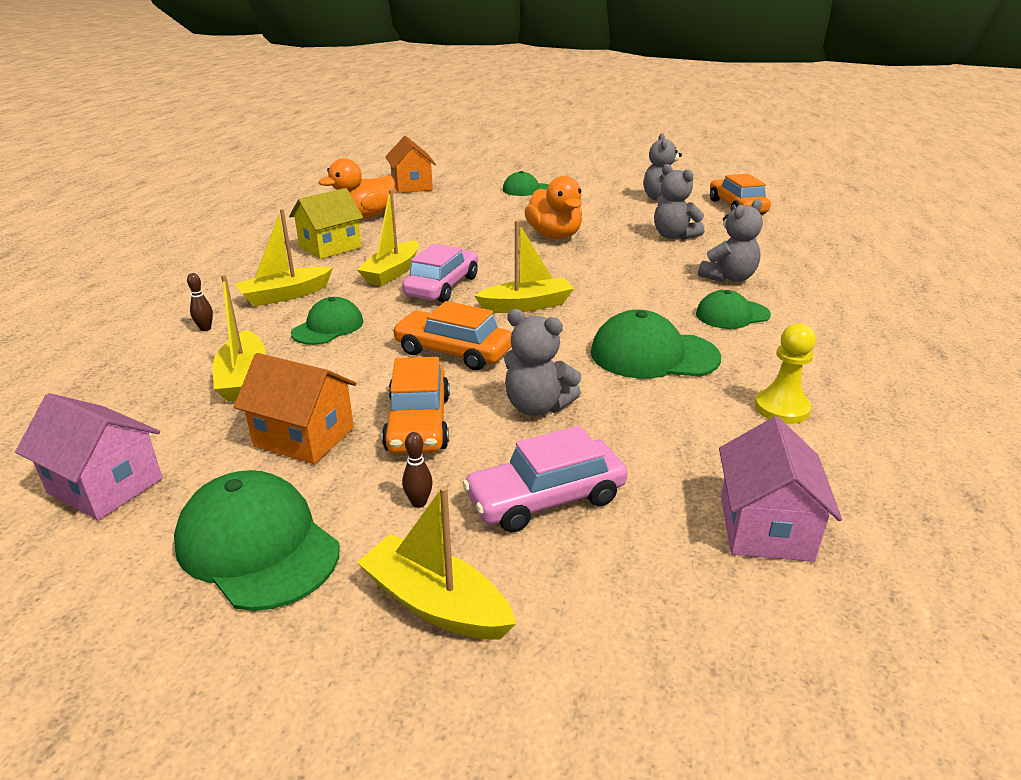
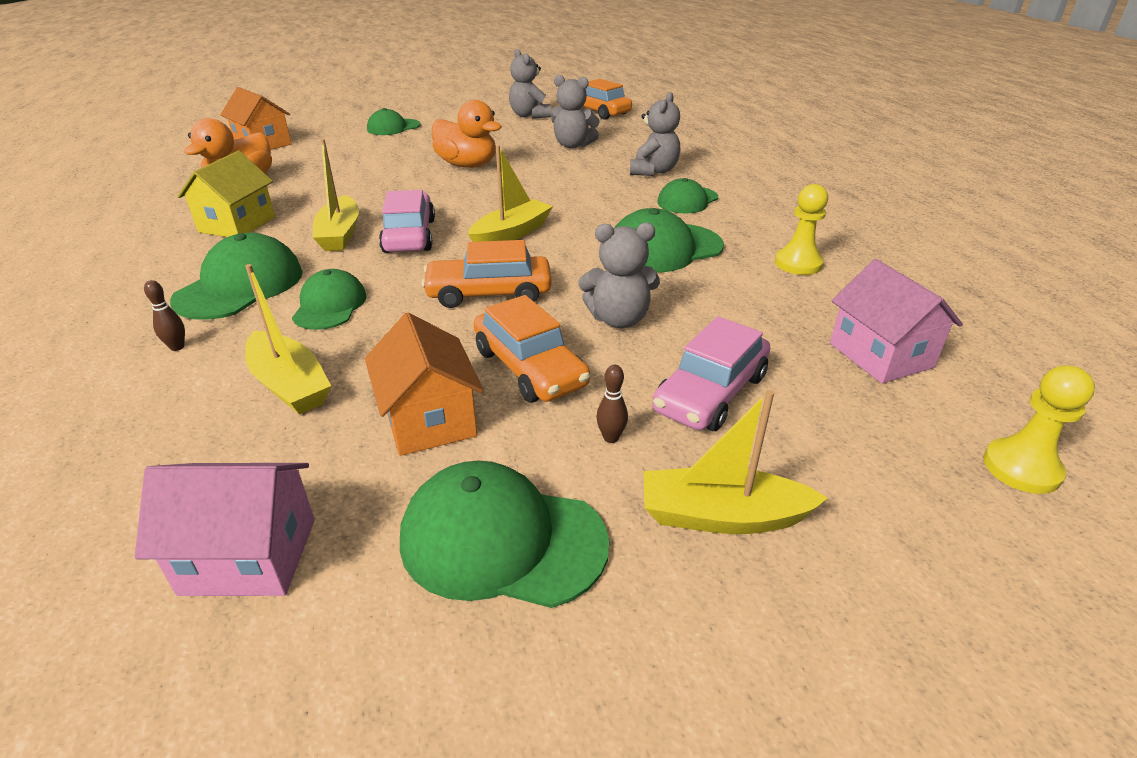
camera: 30 degrees left, 5 degrees up
(285, 295) = (240, 286): yellow boat -> green cap
(304, 437) = (429, 420): orange house -> orange house turned 75 degrees clockwise
(792, 699) = (1021, 468): none -> yellow pawn

